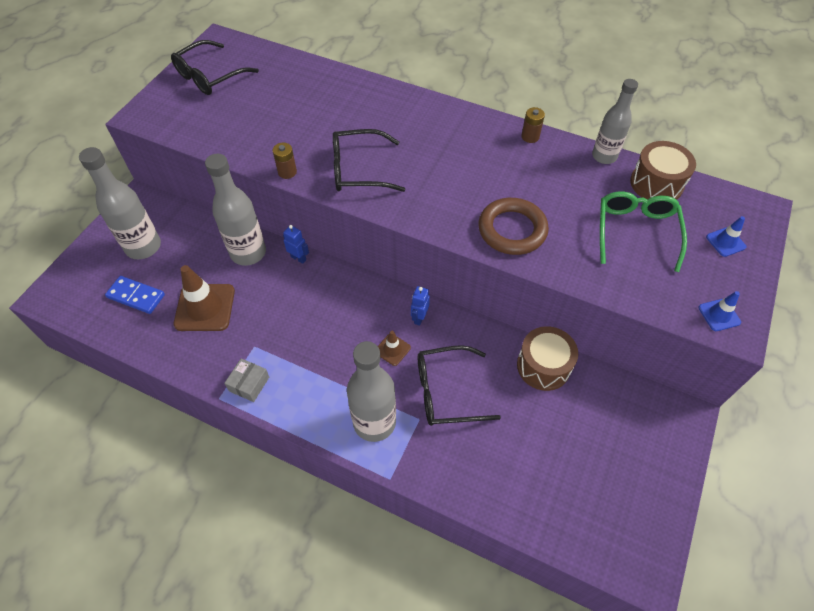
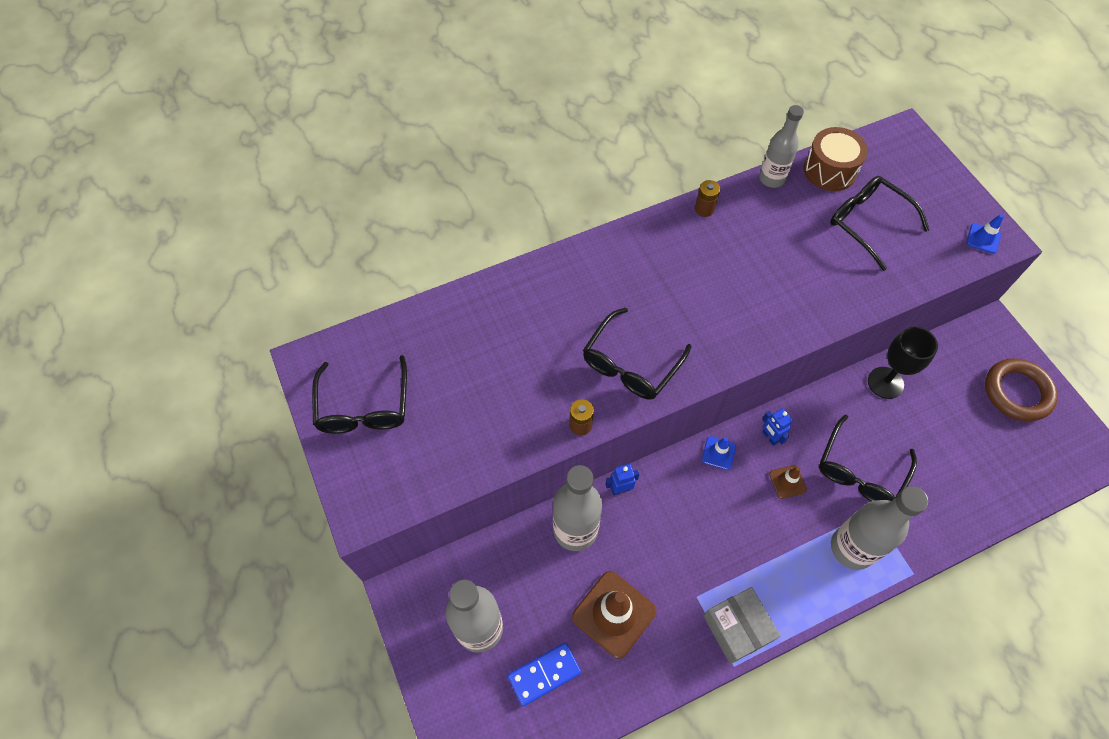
camera: 50 degrees left, 5 degrees up
(249, 384) = (737, 628): grey box -> grey box, size x1.51
(512, 230) = (800, 301): brown ring -> brown ring (1017, 392)
(543, 366) = (885, 383): brown drum -> black goblet
(636, 232) = (868, 224): green glasses -> black glasses
(725, 242) = (920, 178): blue traffic cone -> blue traffic cone (718, 453)

